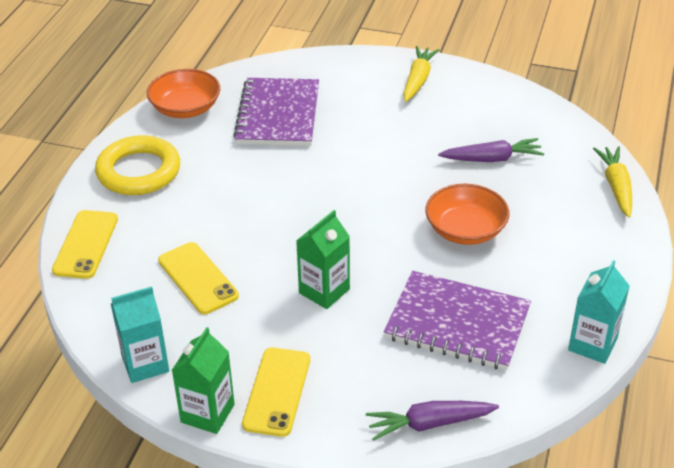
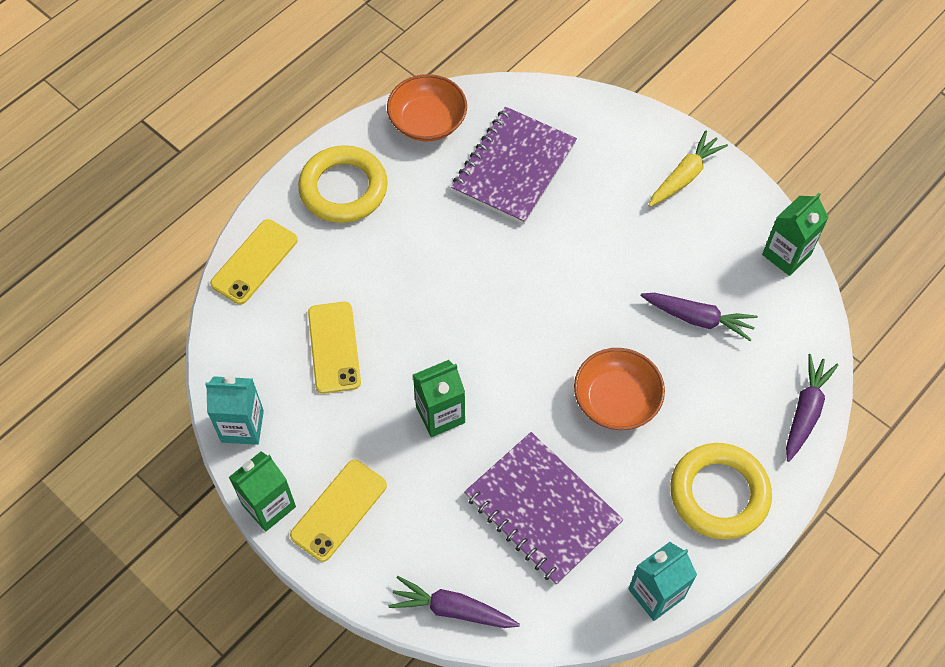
camera: 25 degrees right, 20 degrees up
(529, 101) = (786, 255): none -> green carton
(591, 260) = (719, 494): none -> yellow ring
(616, 187) = (805, 411): yellow carrot -> purple carrot

